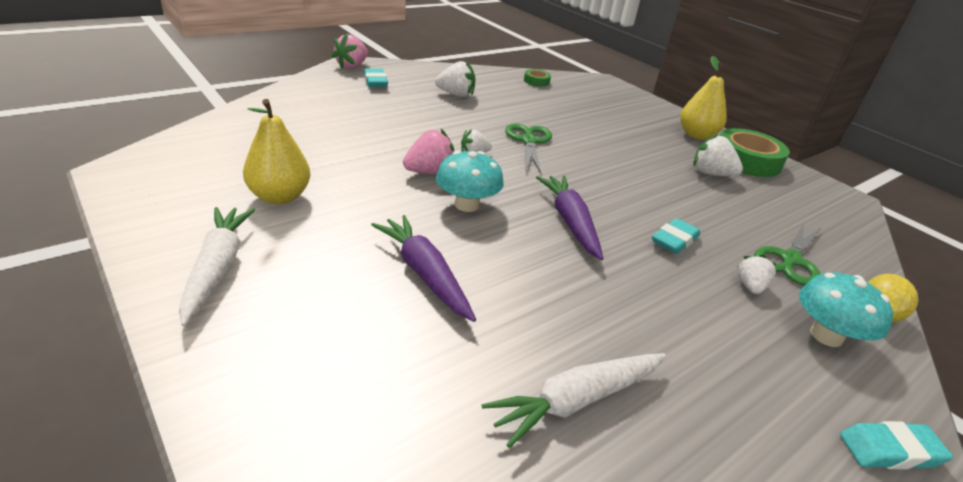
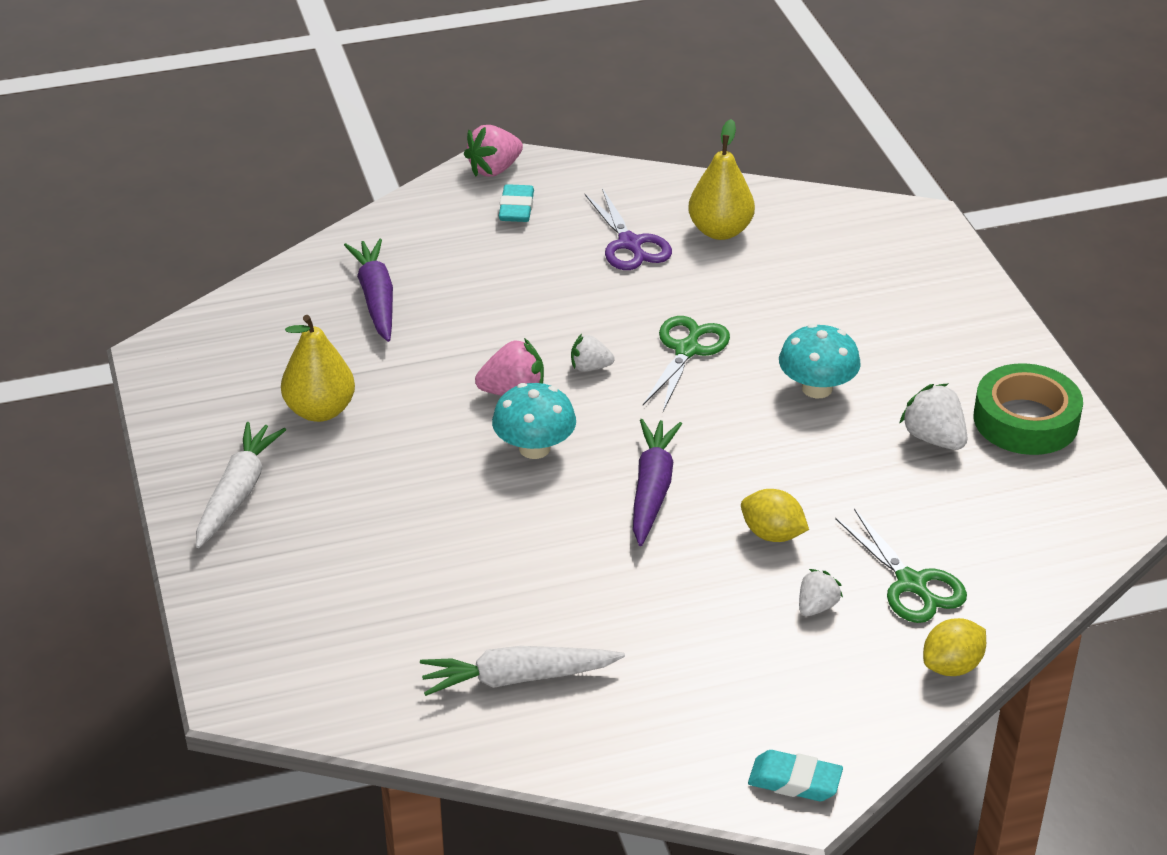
camera: 25 degrees right, 5 degrees up
(424, 274) = (439, 530): purple carrot -> purple carrot (376, 298)
(456, 94) = (630, 244): white strawberry -> purple scissors
(536, 81) = (790, 217): green tape -> none
(674, 240) = (772, 534): turquoise eraser -> yellow lemon
(696, 135) = (986, 361): yellow pear -> yellow pear (720, 231)
(790, 260) = (911, 584): green scissors -> green scissors turned 90 degrees counterclockwise
(826, 335) = (852, 675): turquoise mushroom -> turquoise mushroom (817, 388)

